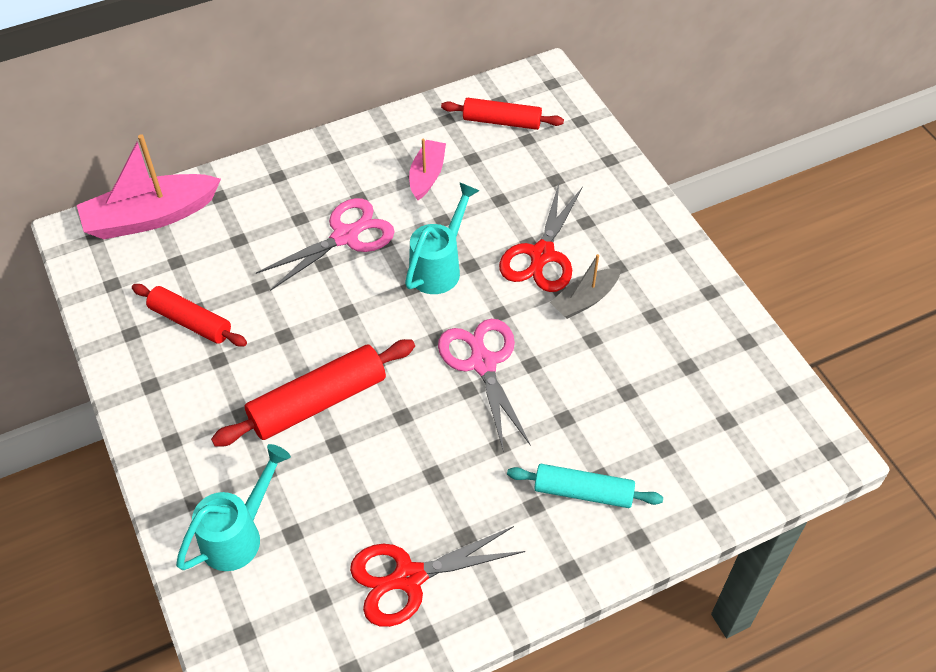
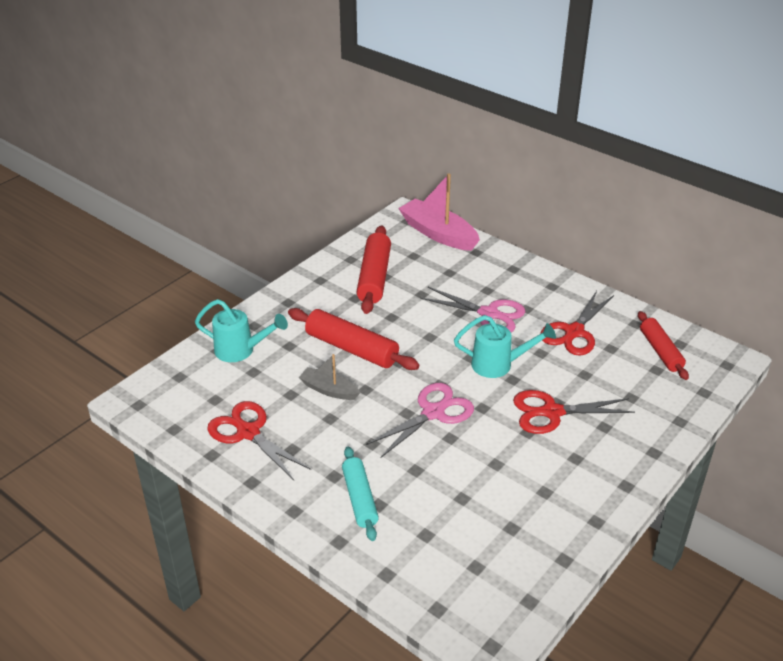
camera: 65 degrees right, 15 degrees down
(191, 322) = (374, 277): red rolling pin -> red rolling pin, size x1.50
(427, 175) = (574, 332): pink boat -> red scissors
(584, 300) = (529, 448): grey boat -> grey boat (329, 390)

